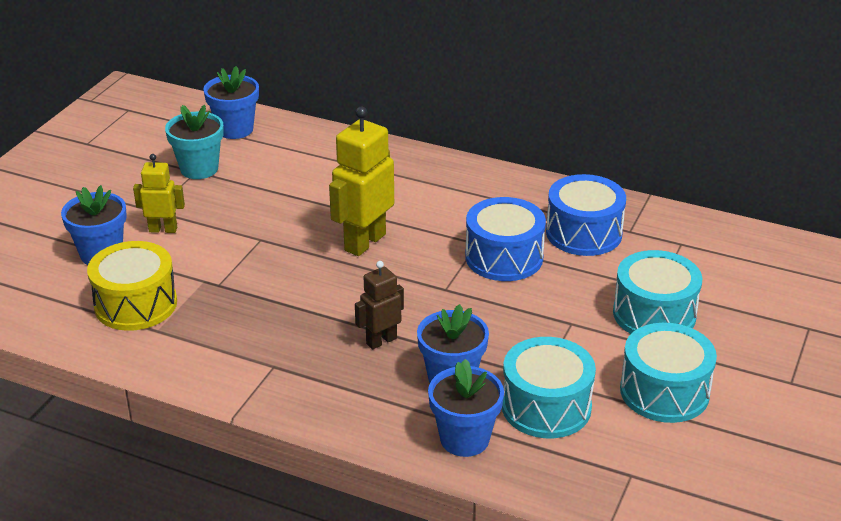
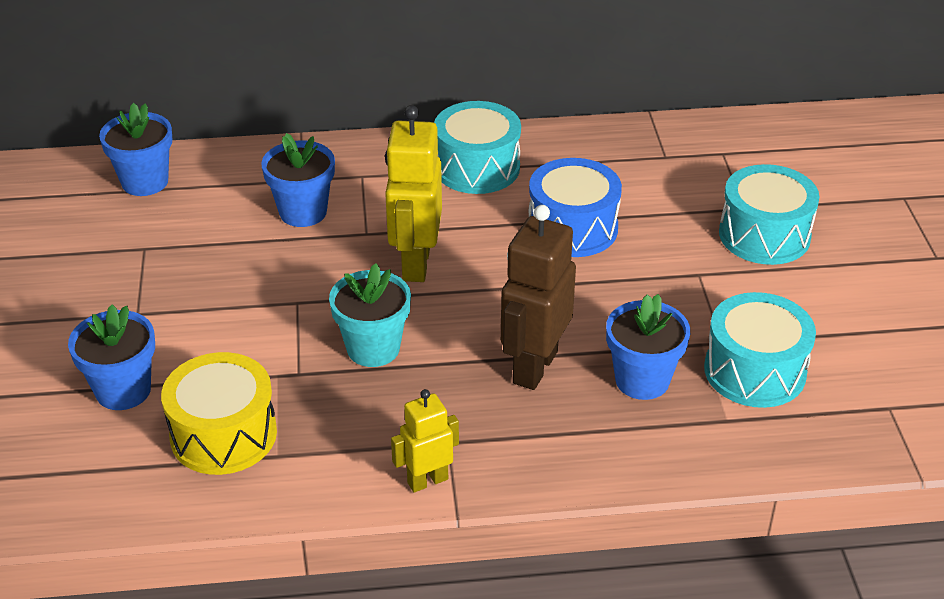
camera: 30 degrees left, 5 degrees up
(163, 229) = (171, 332): yellow robot -> yellow robot (427, 481)
(199, 169) = (146, 244): turquoise flower pot -> turquoise flower pot (373, 348)
(381, 341) = (534, 367): brown robot -> brown robot, size x1.72
(464, 439) = (711, 438): blue flower pot -> blue flower pot (303, 212)
(583, 233) = (625, 174): blue drum -> none
(664, 392) = (843, 311): turquoise drum -> turquoise drum (477, 168)

